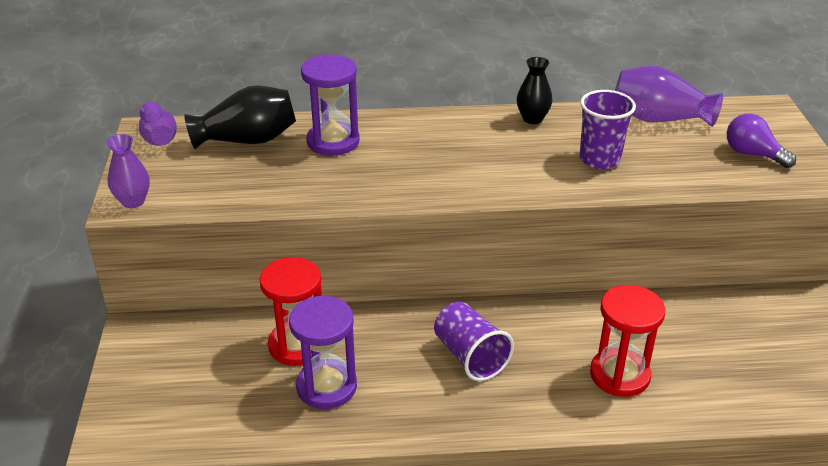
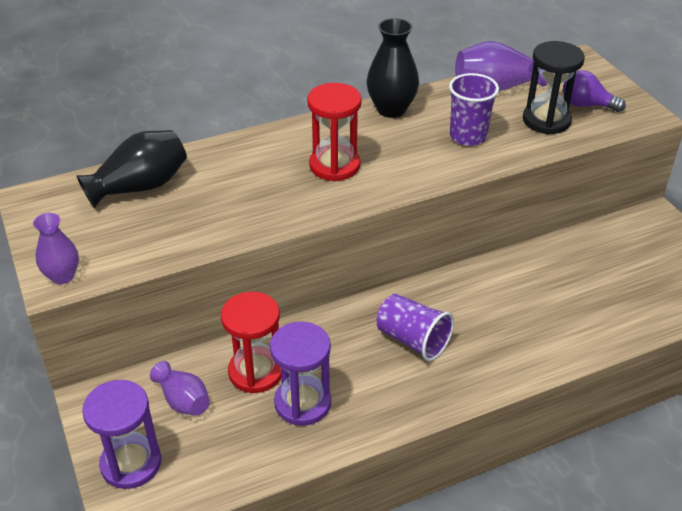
camera: 20 degrees left, 5 degrees up
(159, 138) = (49, 204): purple vase -> purple vase (183, 400)
(333, 141) = (224, 170): purple hourglass -> purple hourglass (131, 463)
(532, 119) = (391, 109): black vase -> black vase, size x1.57
(619, 375) = (541, 322): red hourglass -> red hourglass (334, 165)
(697, 161) = (546, 120): none -> black hourglass

